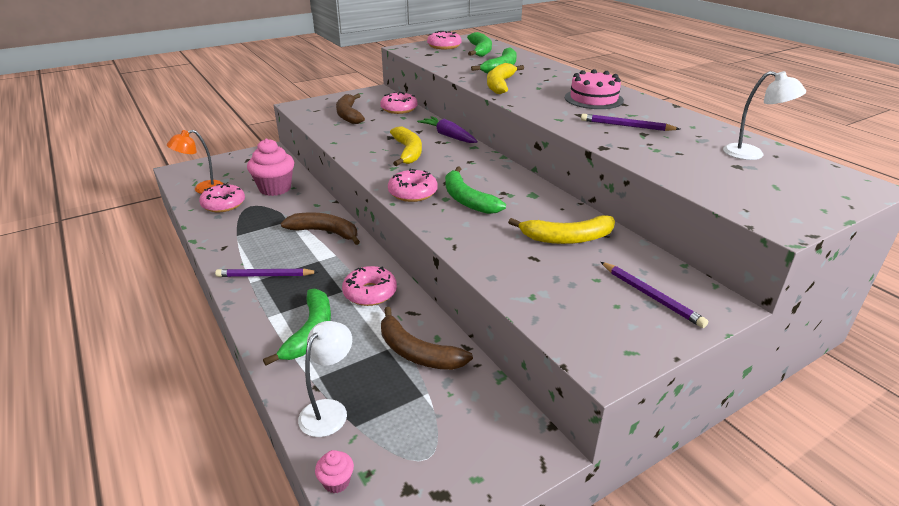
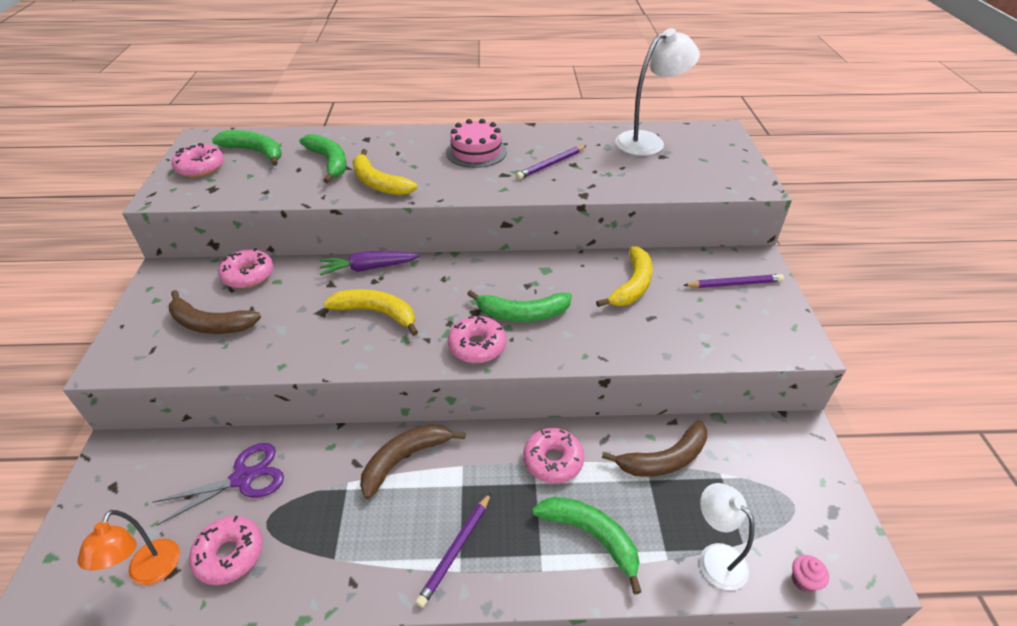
camera: 60 degrees left, 10 degrees up
(275, 188) = (243, 478): pink cupcake -> purple scissors
(752, 154) = (648, 141): white lamp -> white lamp, size x1.54

